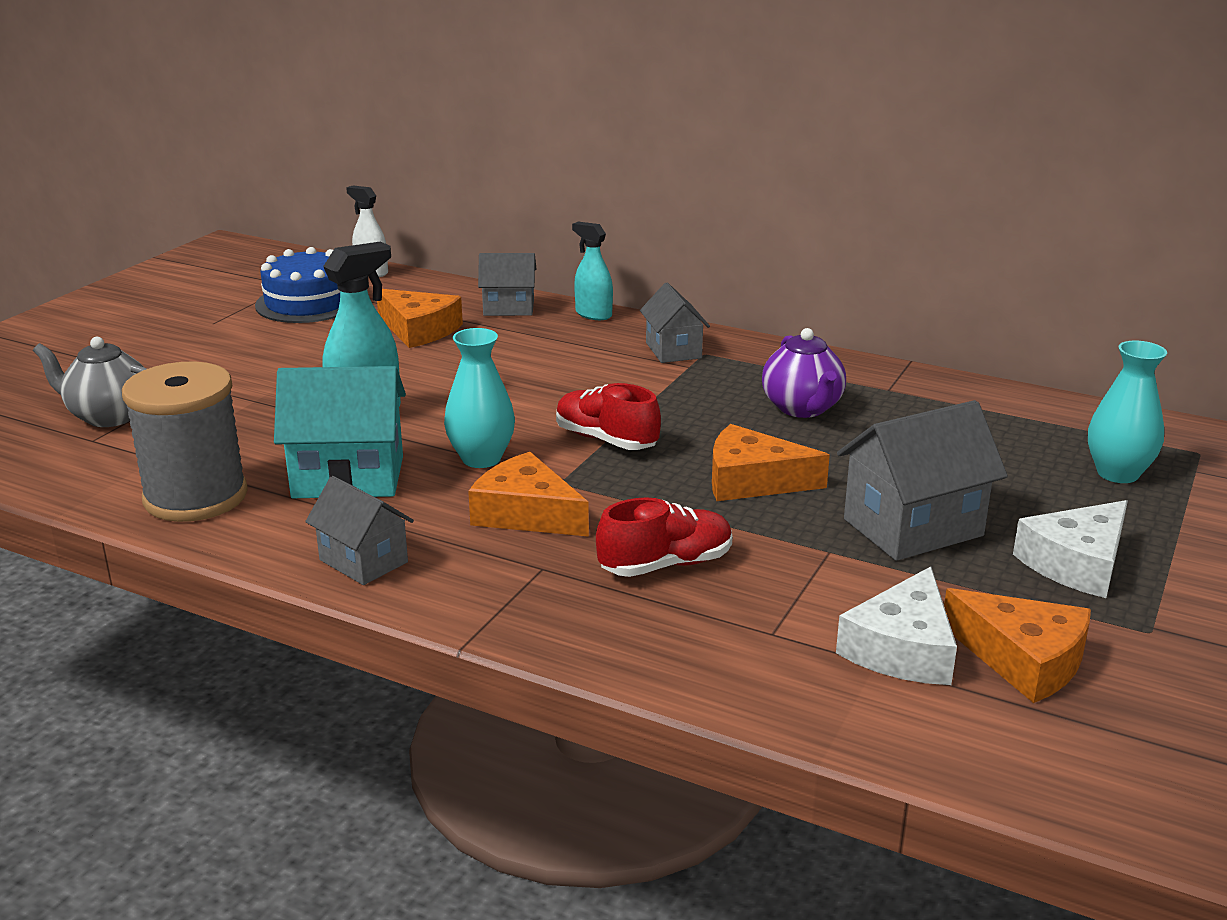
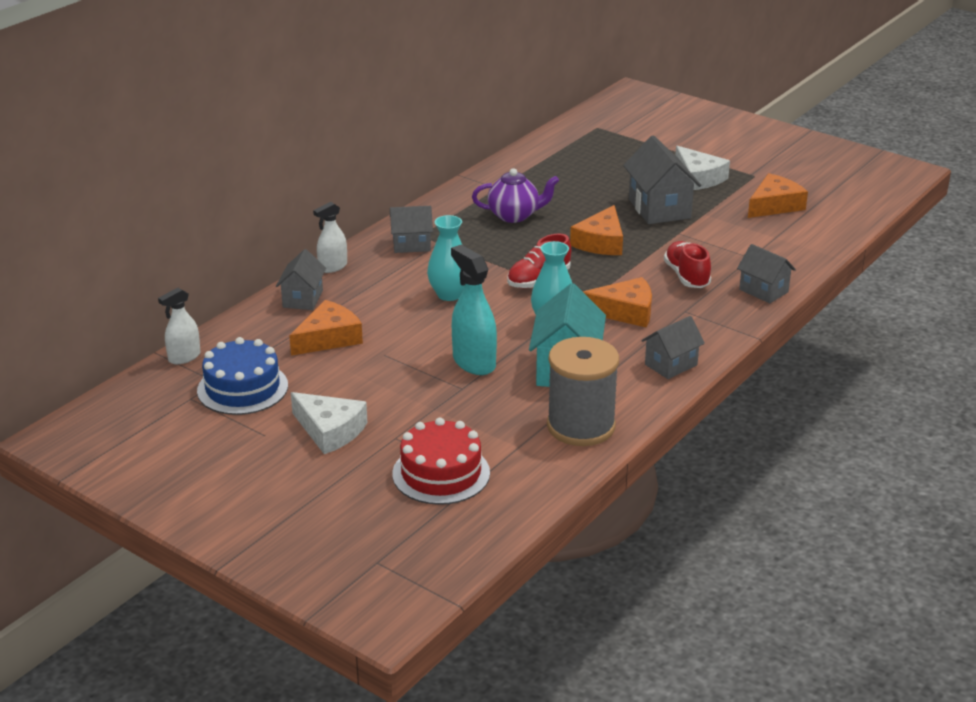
camera: 80 degrees left, 5 degrees up
(108, 416) = (441, 473): grey teapot -> red cake
(526, 513) = (625, 312): orange cheese -> orange cheese turned 135 degrees counterclockwise
(593, 314) = (332, 267): turquoise spray bottle -> white spray bottle
(640, 650) = (763, 291): none -> grey house
(903, 648) = (765, 229): white cheese -> white cheese (330, 430)
(1117, 473) = (614, 150): turquoise vase -> turquoise vase (449, 294)

